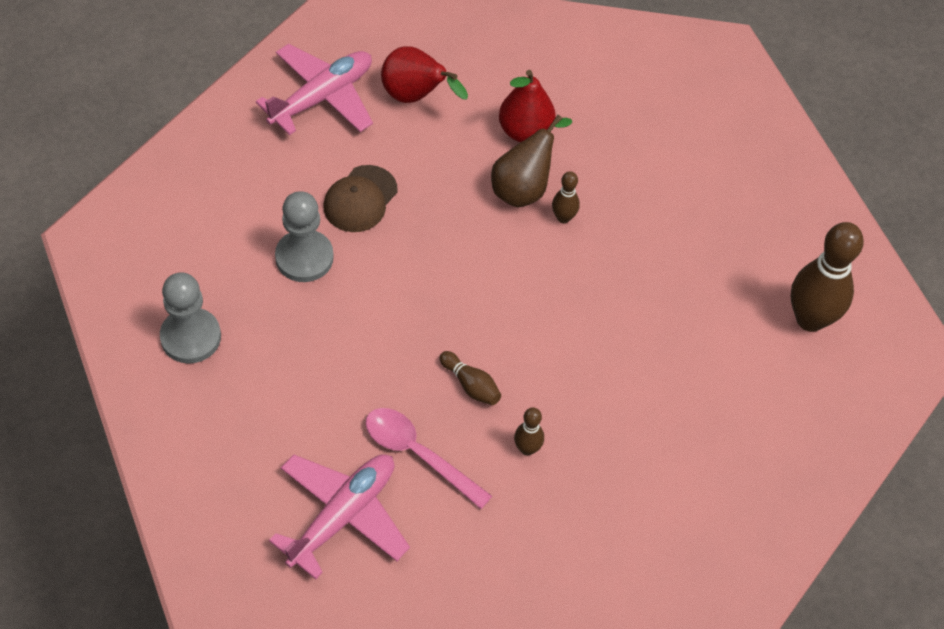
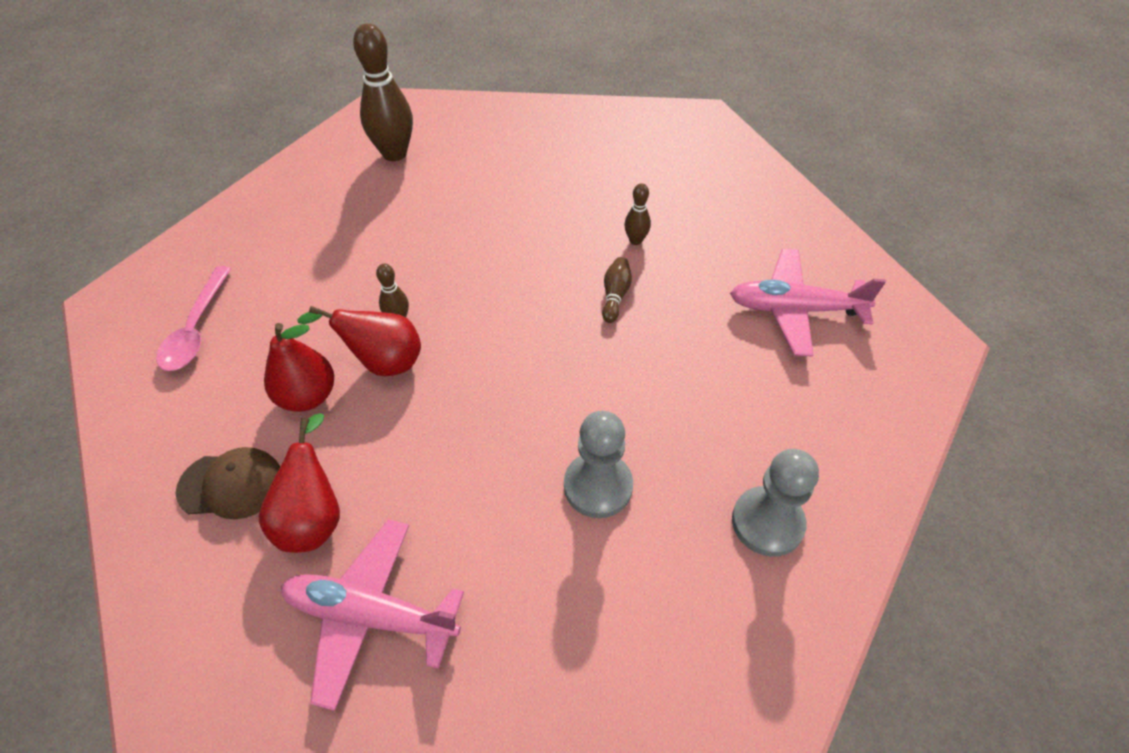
camera: 120 degrees left, 5 degrees down
(360, 199) = (491, 483): brown cap -> brown cap (231, 484)
(418, 454) = (702, 295): pink spoon -> pink spoon (196, 329)
(524, 188) = (382, 362): brown pear -> red pear

